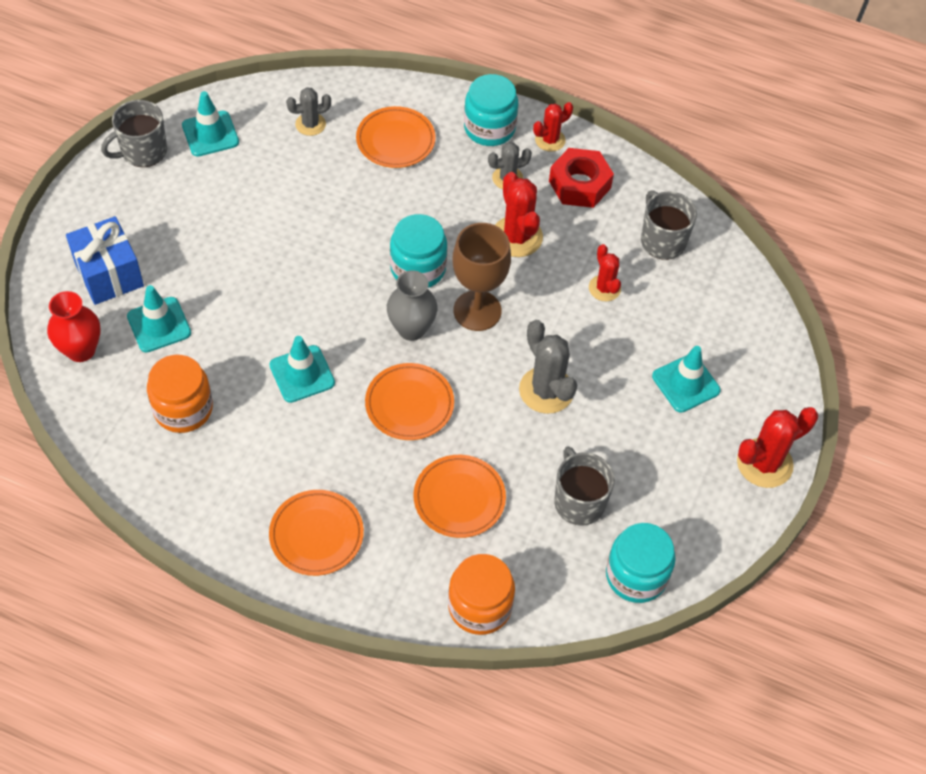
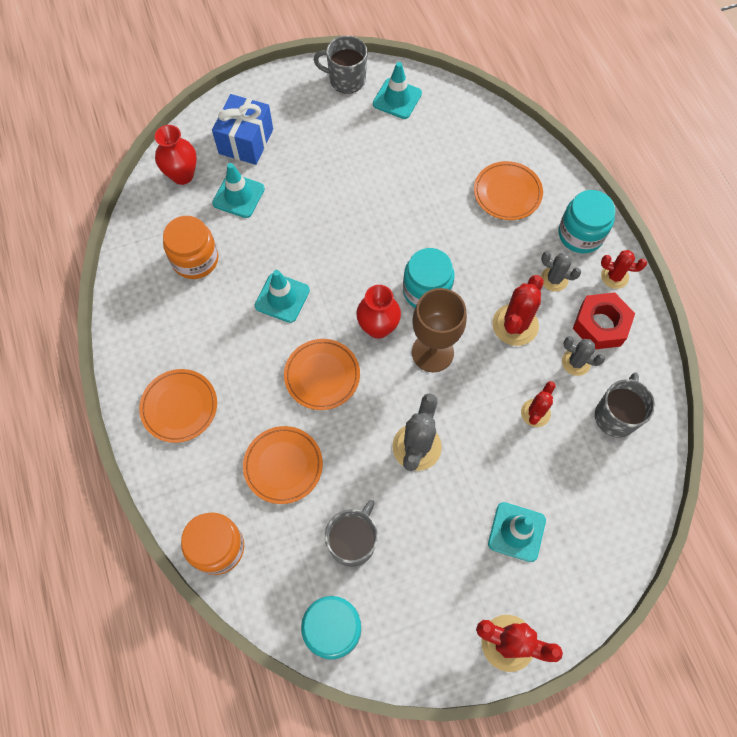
camera: 50 degrees right, 10 degrees up
(310, 124) = (464, 139): grey cactus -> grey cactus (576, 362)
(411, 329) = (378, 327): grey vase -> red vase

